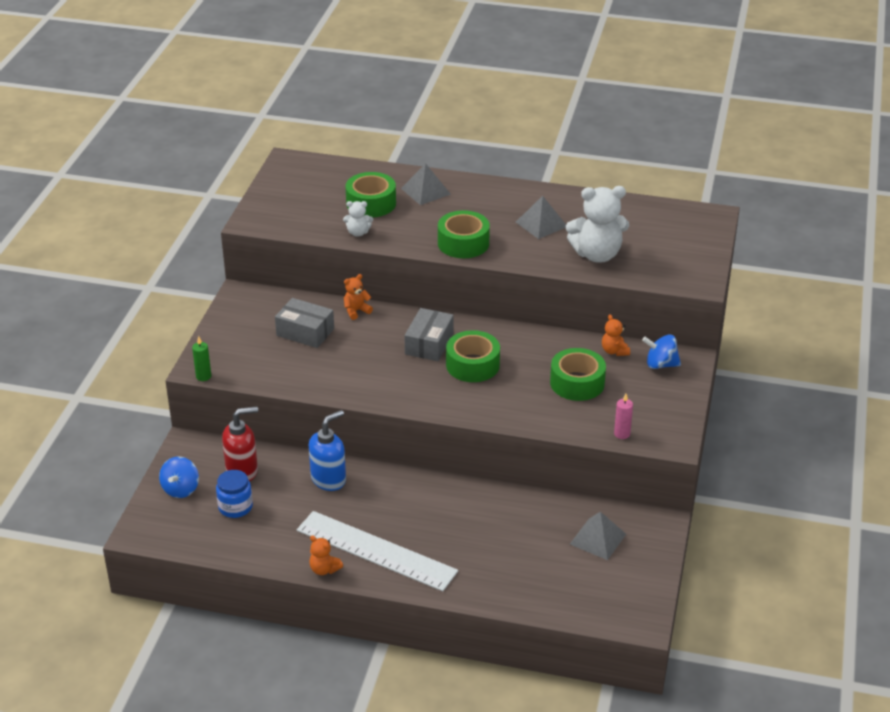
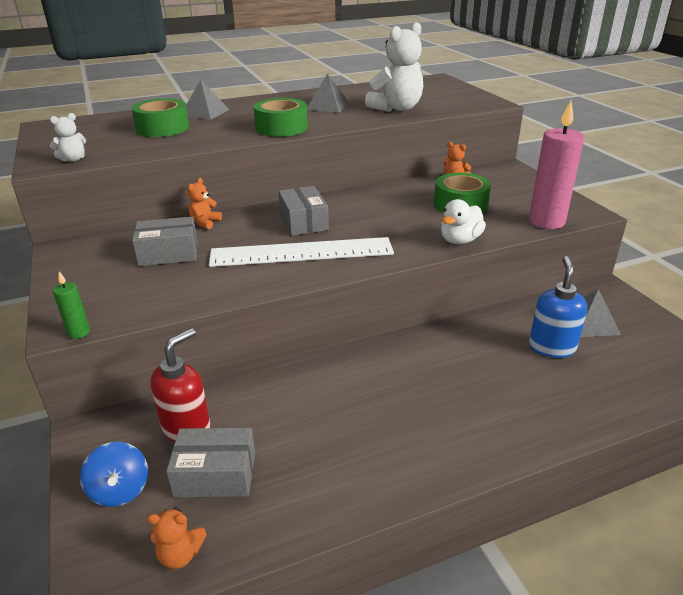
camera: 35 degrees left, 5 degrees down
(235, 507) = (215, 474): blue jar -> grey box
(324, 569) = (399, 490): orange teddy bear -> orange teddy bear (180, 554)
(329, 479) = (296, 389): blue soap dispenser -> blue soap dispenser (551, 347)
(358, 233) = (173, 145): white teddy bear -> white teddy bear (73, 159)
(376, 551) = (428, 436): white ruler -> white ruler (301, 252)
(472, 365) = (362, 222): green tape -> none
(524, 418) = (460, 240): none -> white duck
(622, 434) = (546, 221): pink candle -> pink candle, size x2.19
(660, 364) = (497, 176): blue spinning top -> none

